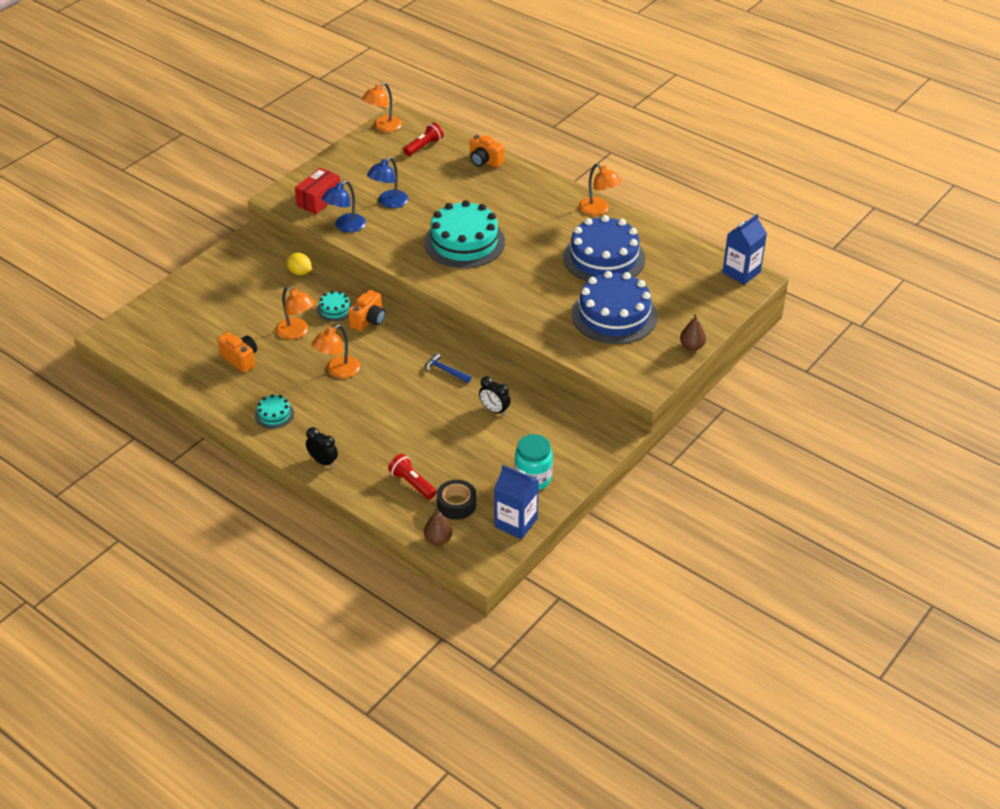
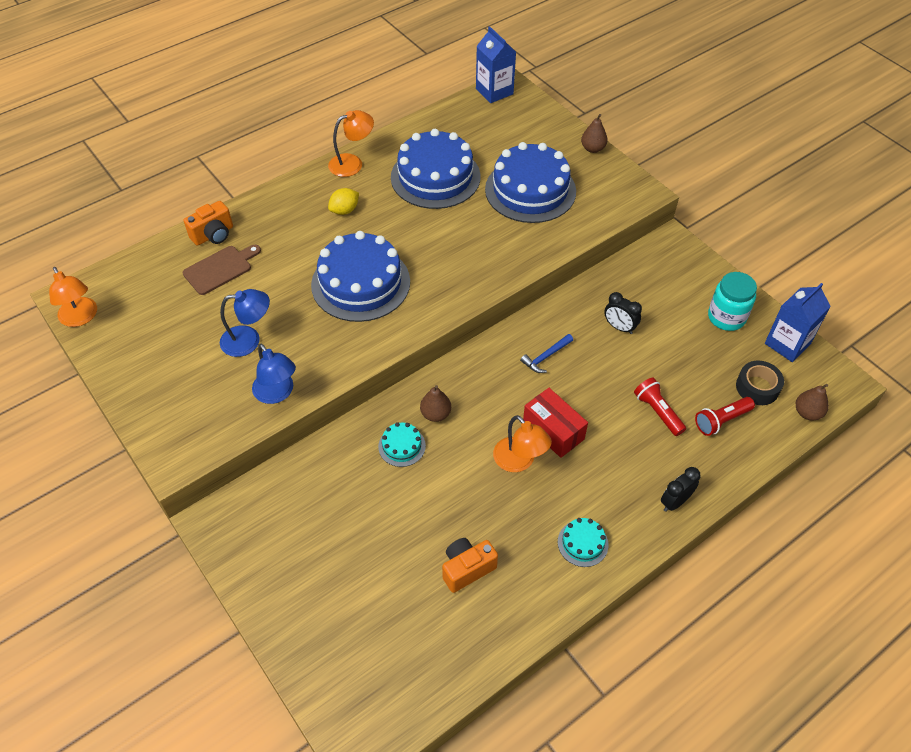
camera: 75 degrees left, 10 degrees up
(296, 332) = (433, 495): orange lamp -> none
(300, 272) = (312, 473): yellow lemon -> yellow lemon (344, 210)
(319, 200) = (205, 414): red box -> red box (553, 430)
(369, 321) = (435, 414): orange camera -> brown pear
(389, 203) = (249, 340): blue lamp -> blue lamp turned 60 degrees counterclockwise
(424, 146) = (149, 284): red flashlight -> red flashlight (657, 412)
(452, 173) = (220, 269): none -> brown cutting board
(464, 242) = (360, 283): turquoise cake -> blue cake
(494, 410) = (619, 327): black clock -> black clock turned 75 degrees clockwise

